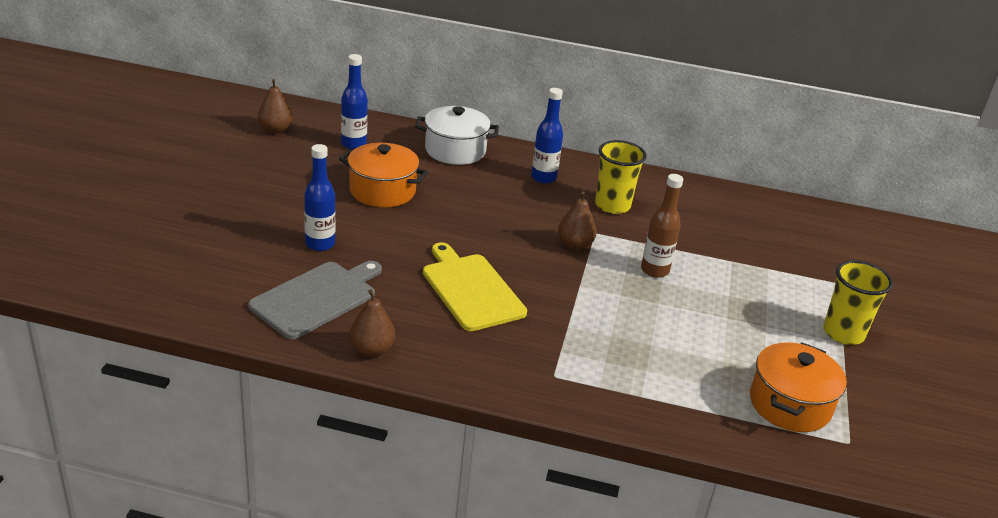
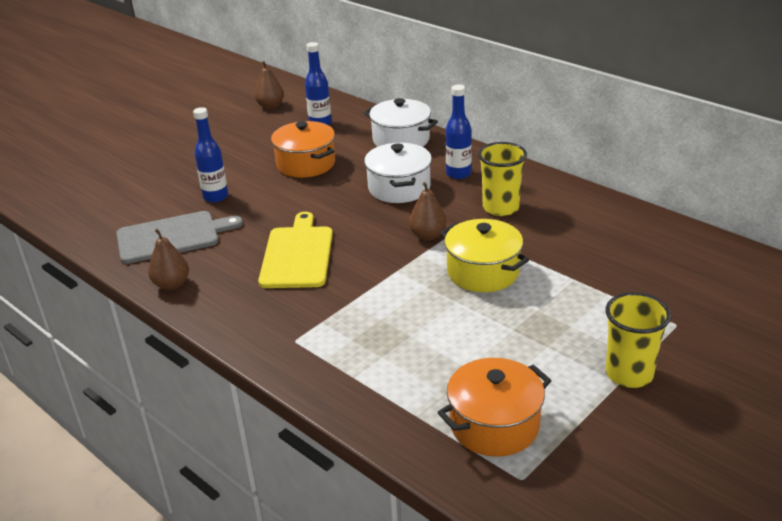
camera: 35 degrees right, 0 degrees up
(502, 201) = (399, 188): none -> white pot
(654, 270) = (483, 272): brown bottle -> yellow pot

